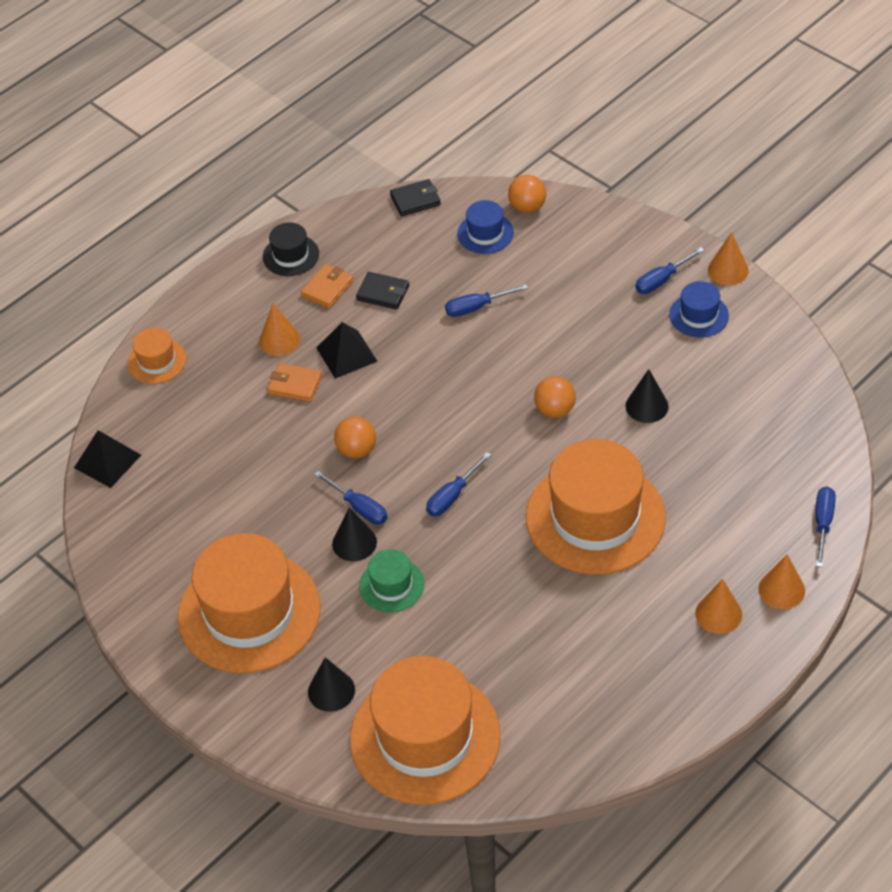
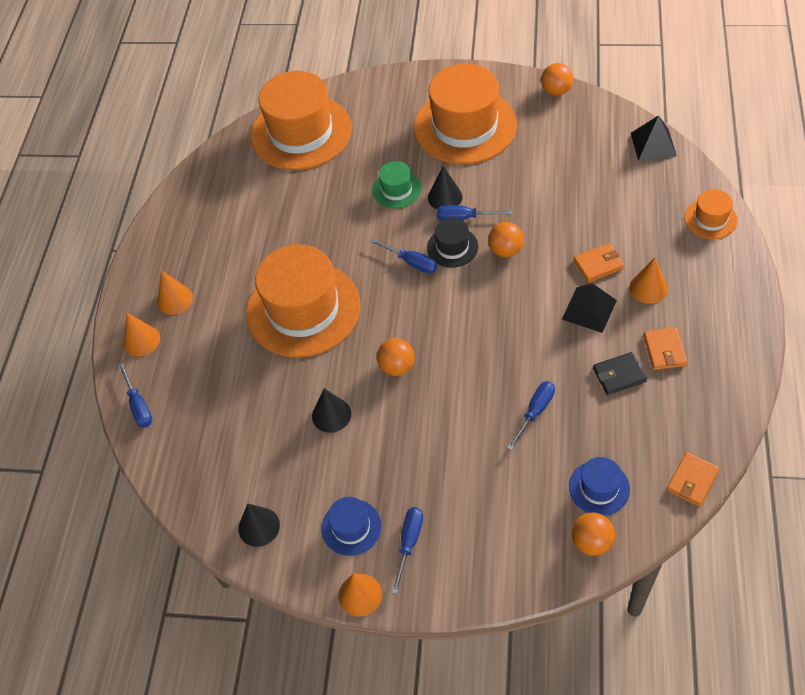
camera: 145 degrees right, 5 degrees up
(115, 587) = (556, 91): none -> orange ball
(291, 255) = (726, 358): black hat -> black hat (452, 247)
(331, 691) = (375, 121): black cone -> black cone (259, 527)
(415, 200) = (692, 481): black wallet -> orange wallet
(452, 496) = (411, 262): blue screwdriver -> blue screwdriver turned 120 degrees clockwise

